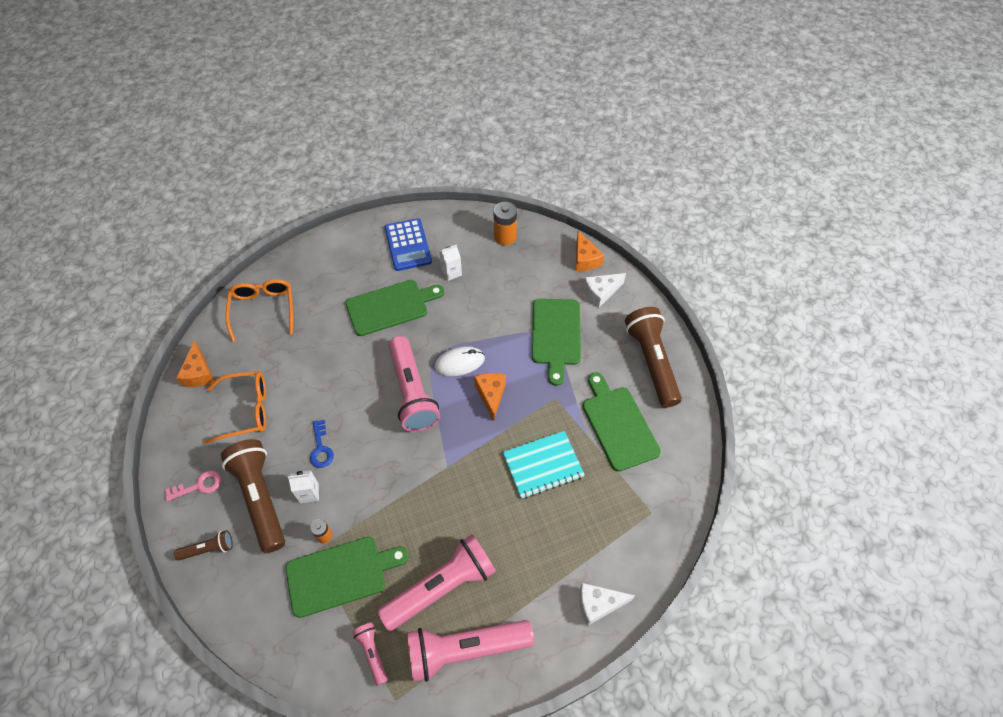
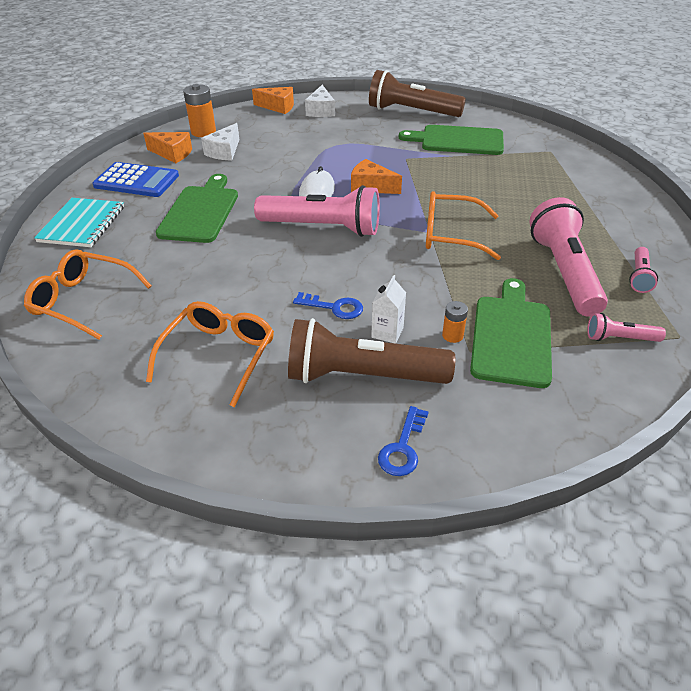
camera: 60 degrees left, 15 degrees down
(199, 373) = (109, 386): orange cheese -> orange cheese (172, 154)
(199, 486) = (294, 433): pink key -> none
(208, 549) = (402, 448): brown flashlight -> blue key
(451, 272) = (205, 167): white carton -> none
(451, 484) = (451, 235): none -> orange glasses
(465, 649) = (639, 276): pink flashlight -> pink flashlight, size x0.47
(543, 465) = (469, 183): turquoise notebook -> turquoise notebook (82, 224)
(556, 335) = (341, 140): green cutting board -> none
(598, 604) = (623, 197): white cheese -> white cheese (224, 151)

